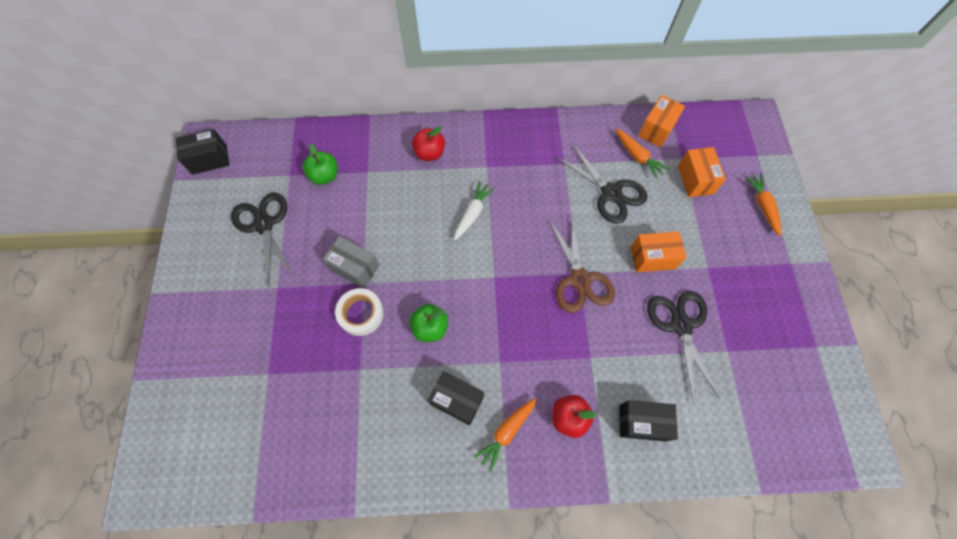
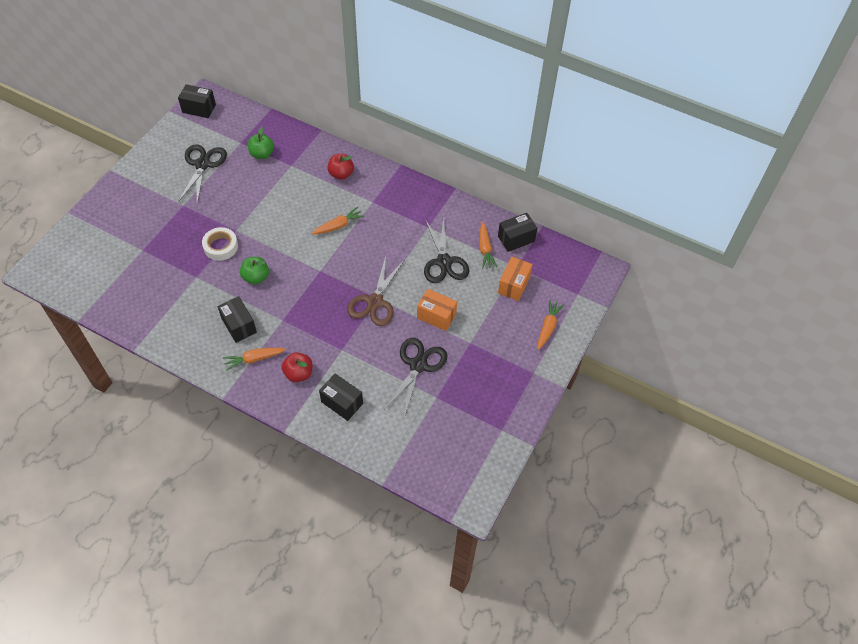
camera: 30 degrees right, 10 degrees down
(355, 268) = (238, 218): grey box -> none
(473, 213) = (338, 225): white carrot -> orange carrot
(656, 129) = (516, 239): orange box -> black box

